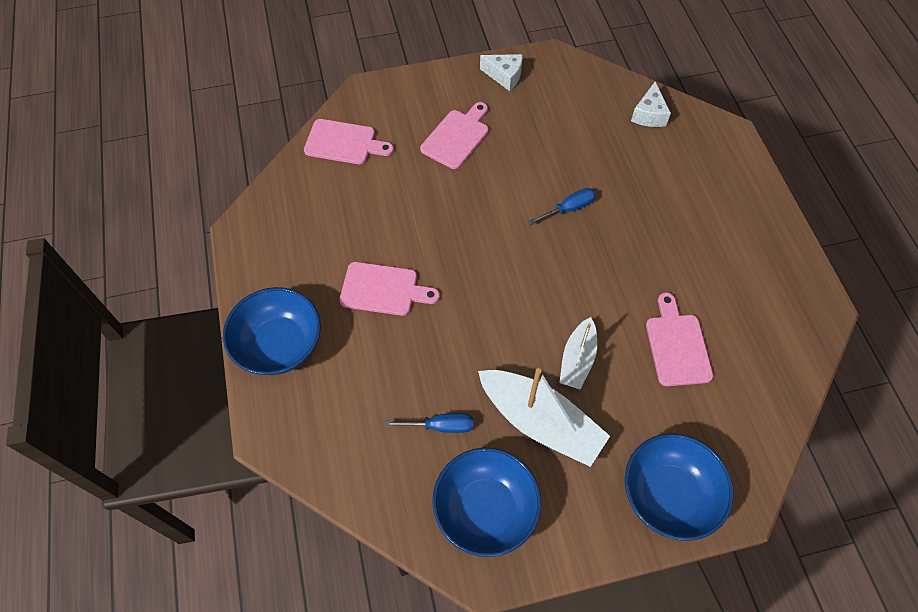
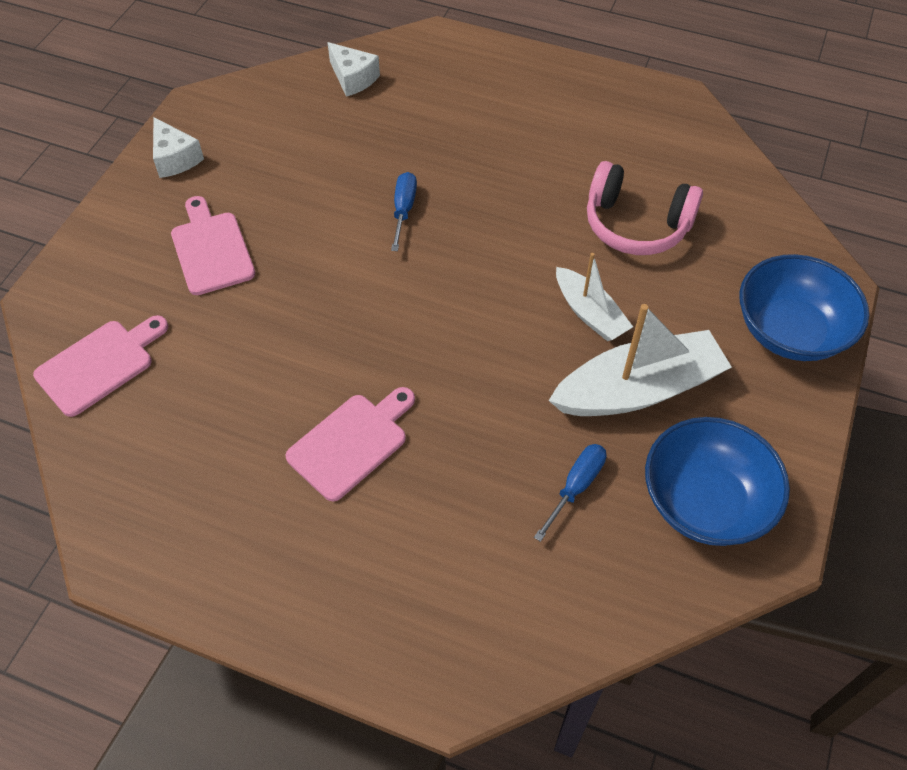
camera: 55 degrees left, 5 degrees down
(279, 345) = (331, 605): blue bowl -> none
(504, 76) = (175, 158): white cheese -> white cheese turned 90 degrees clockwise
(677, 345) = (636, 224): pink cutting board -> pink headphones

